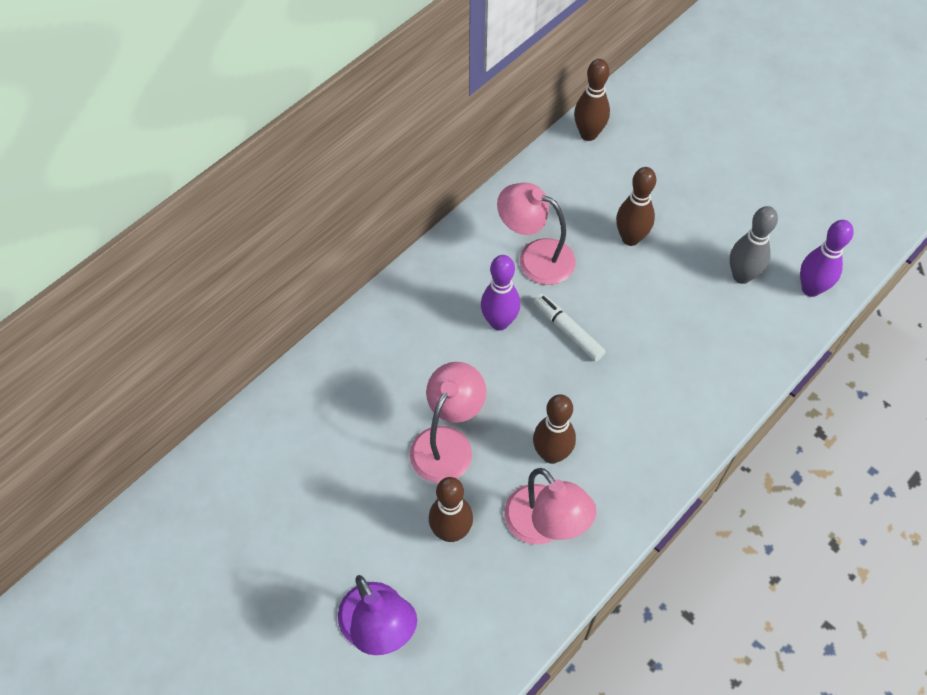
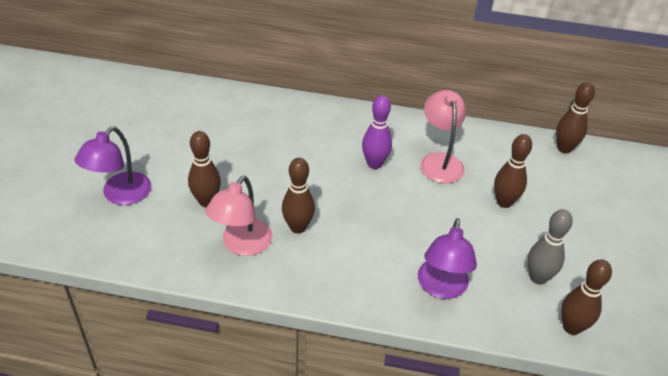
camera: 55 degrees right, 15 degrees down
(447, 443) = (267, 175): pink lamp -> none
(568, 331) = (398, 199): white marker -> none
(709, 366) = (441, 288): none -> purple lamp
(811, 289) = (571, 327): purple bowling pin -> brown bowling pin

